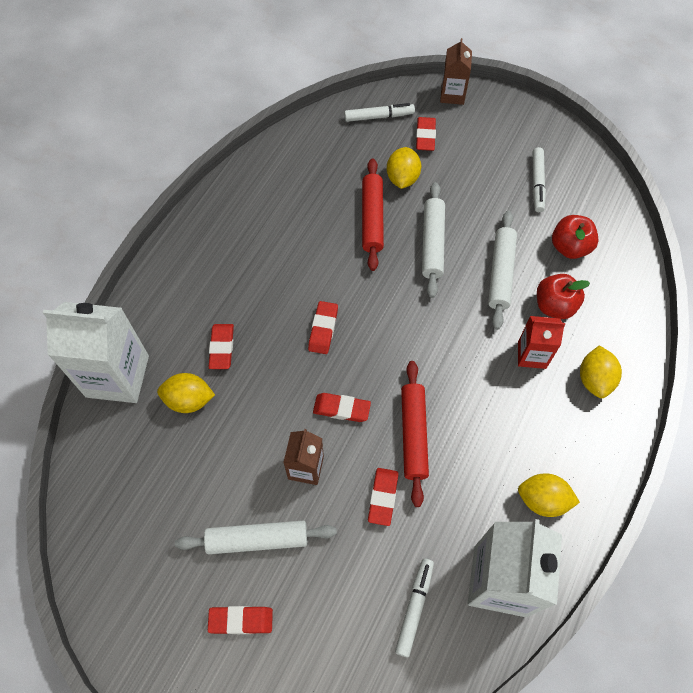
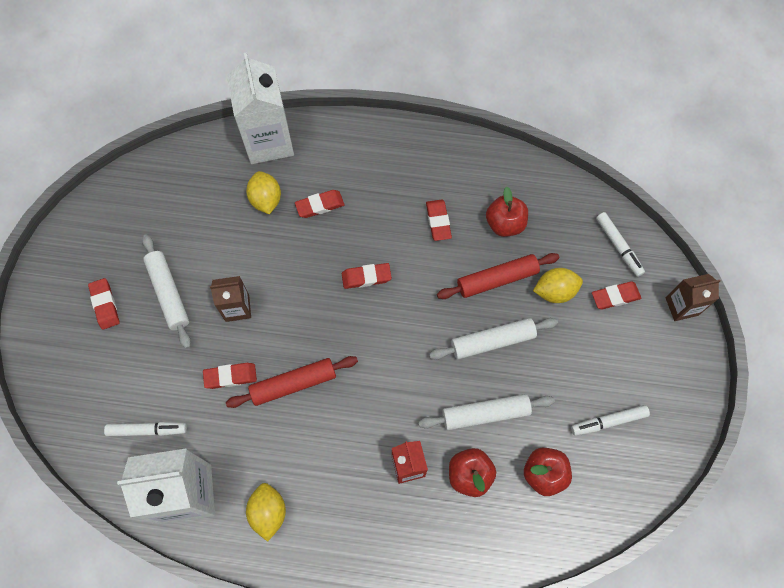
camera: 70 degrees right, 5 degrees up
(318, 193) = (505, 224): none -> red apple
(341, 409) = (297, 318): red eraser -> red eraser (438, 221)
(594, 379) = (403, 533): yellow lemon -> none

